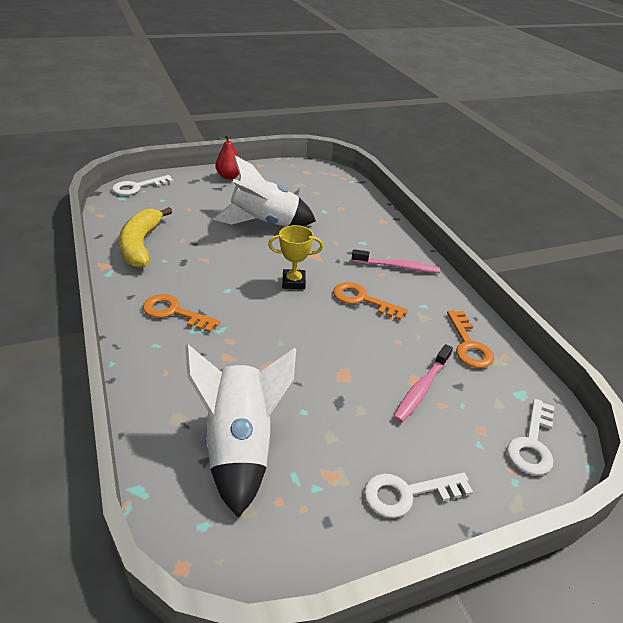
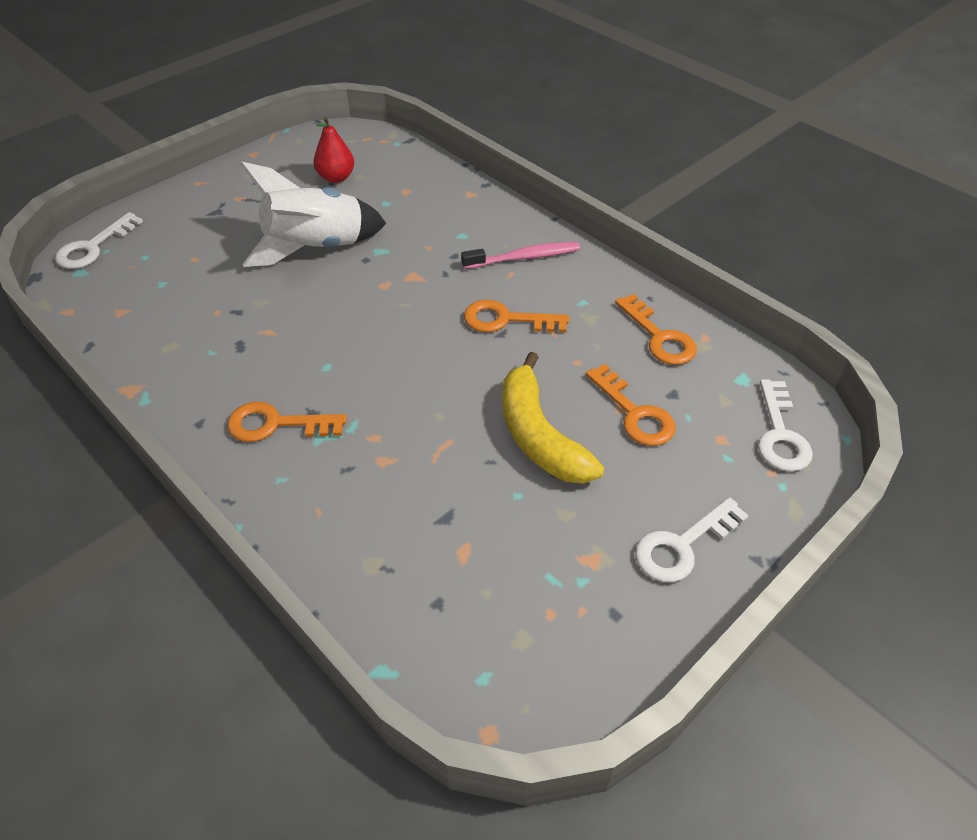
camera: 20 degrees left, 10 degrees up
(141, 245) = (162, 339): yellow banana -> yellow banana (539, 435)
(229, 176) = (220, 187): red pear -> red pear (336, 177)
(240, 447) = (470, 568): white rocket -> none
(293, 282) = (406, 324): yellow trophy -> none
(421, 388) = (634, 413): pink toothbrush -> orange key

